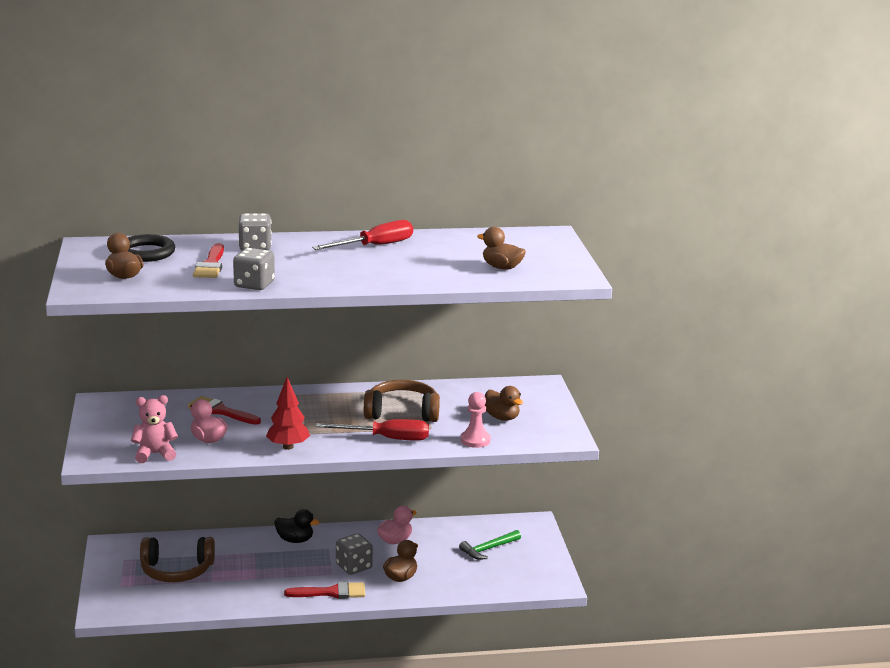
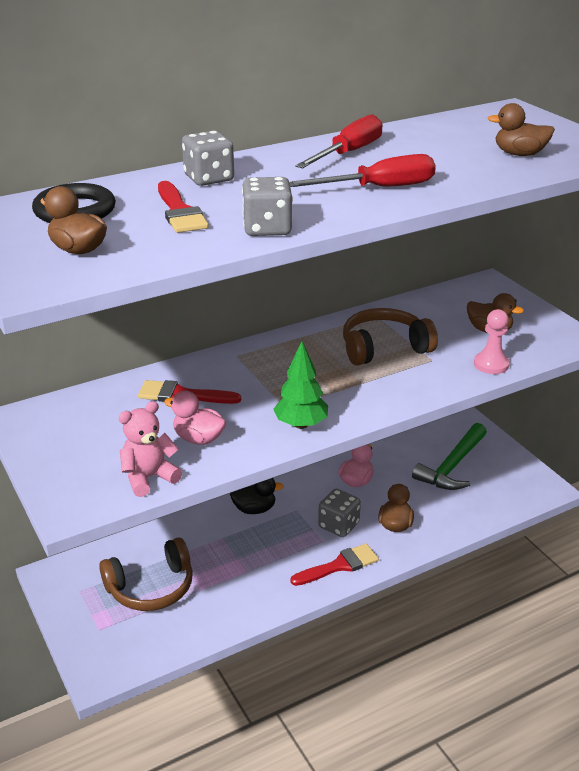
camera: 20 degrees left, 10 degrees up
(288, 447) = (301, 424): red tree -> green tree
(386, 438) = (399, 385): red screwdriver -> red screwdriver (378, 188)
(488, 549) = (452, 466): green hammer -> green hammer, size x1.55

